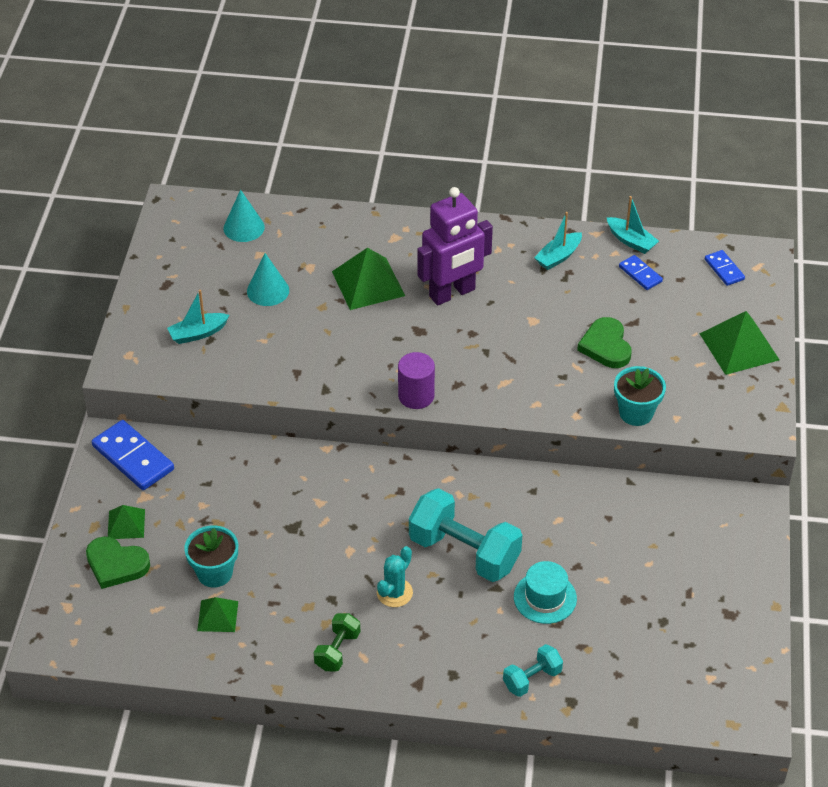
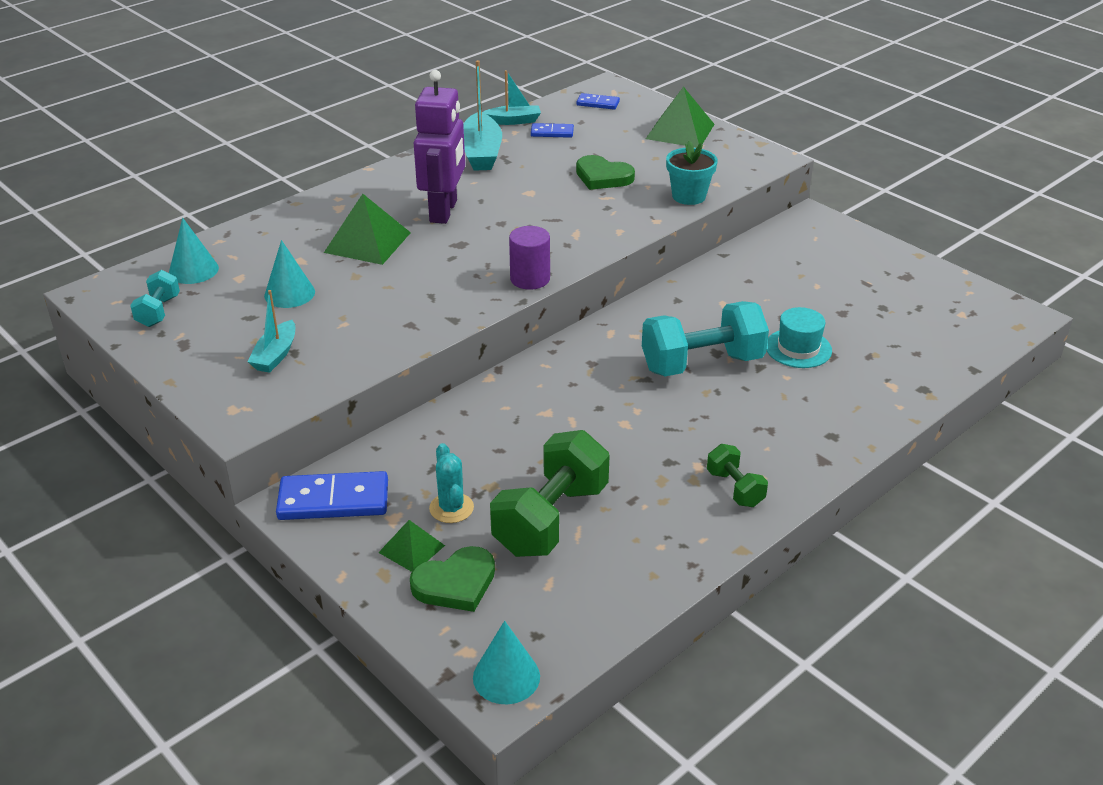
camera: 50 degrees left, 10 degrees down
(63, 638) = (506, 677): none -> turquoise cone
(214, 573) = (551, 519): turquoise flower pot -> green dumbbell
(218, 616) = (607, 544): green pyramid -> none
(394, 593) = (704, 422): turquoise cactus -> turquoise cactus (451, 508)
(532, 679) = (879, 396): turquoise dumbbell -> turquoise dumbbell (158, 311)
(558, 257) = (481, 153): turquoise boat -> turquoise boat, size x1.64

